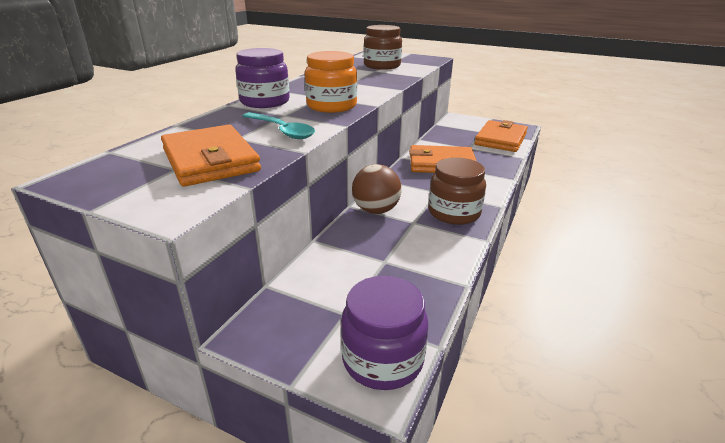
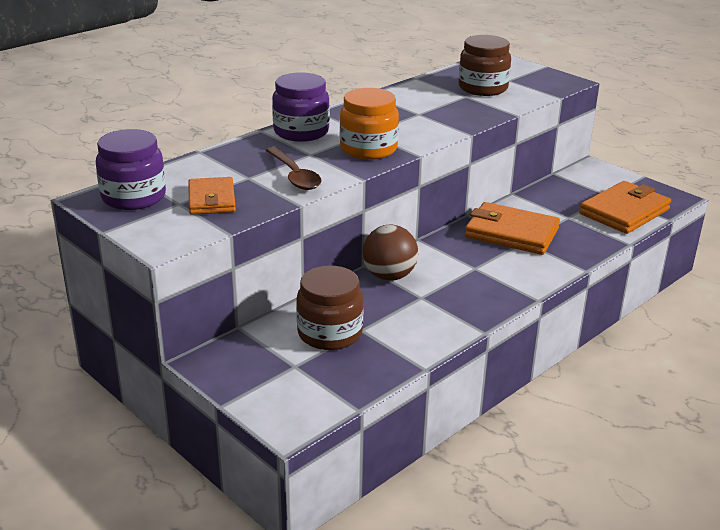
camera: 20 degrees right, 0 degrees up
(210, 160) = (211, 199): orange wallet -> orange wallet, size x0.64
(282, 131) = (294, 176): turquoise spoon -> brown spoon
(382, 359) = (303, 407): purple jar -> purple jar (133, 197)
(454, 213) = (474, 296): brown jar -> brown jar (329, 333)

